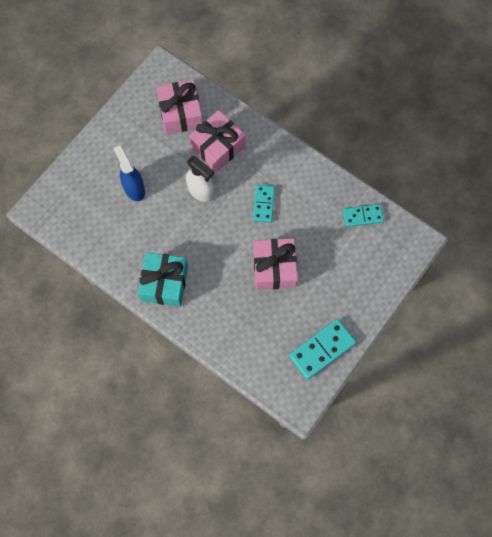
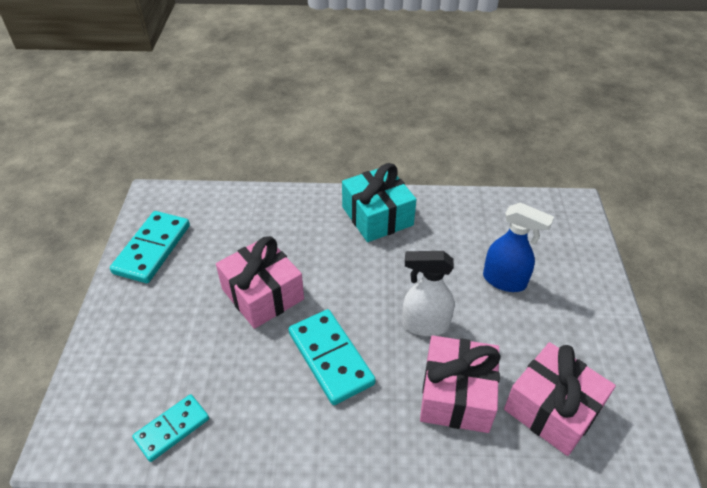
camera: 145 degrees right, 25 degrees down
(263, 204) = (331, 358): turquoise domino -> turquoise domino, size x1.55

